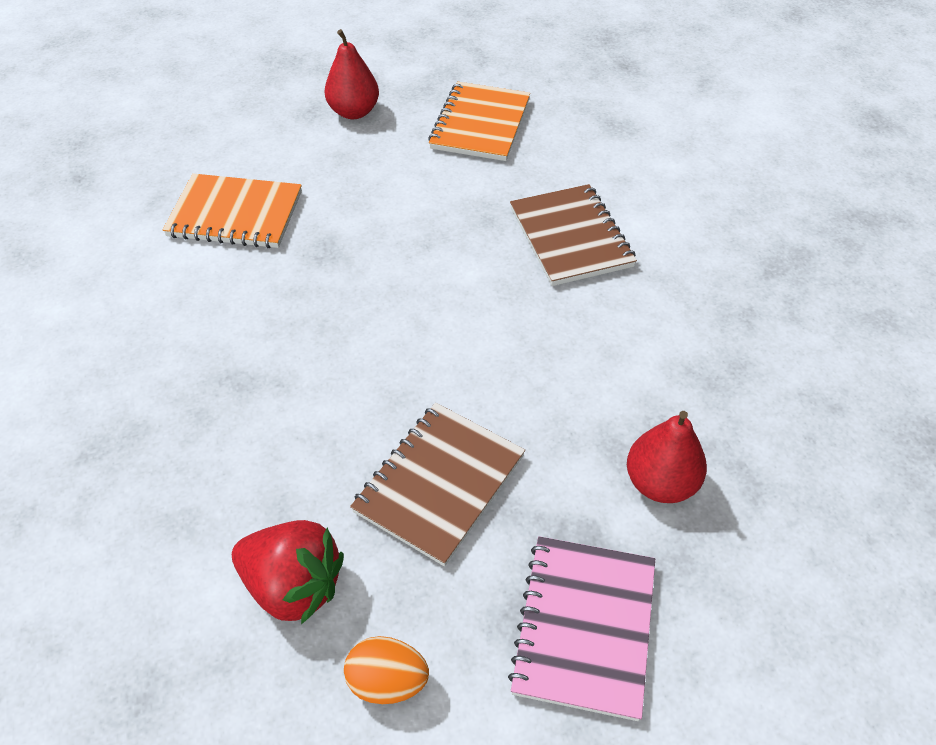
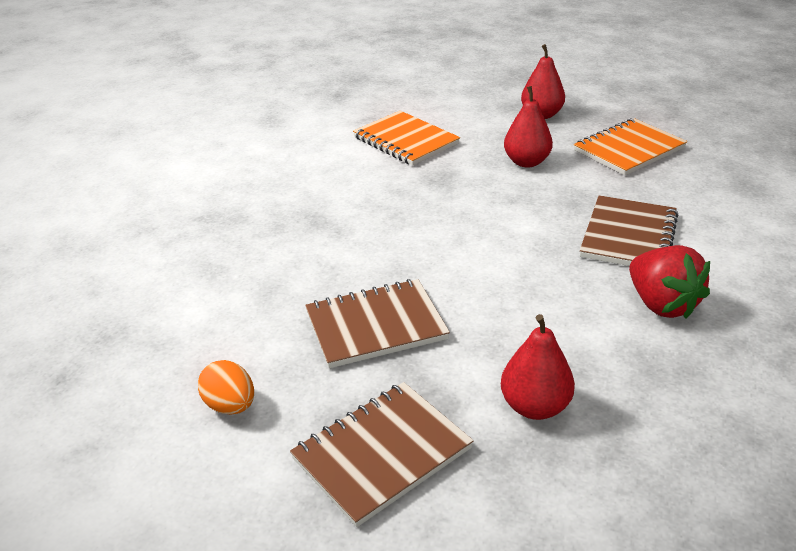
camera: 40 degrees right, 15 degrees down
(293, 586) = (234, 330): red strawberry -> red strawberry (661, 304)
(396, 186) = (526, 162): none -> red pear
(583, 627) = (381, 453): pink notebook -> brown notebook

